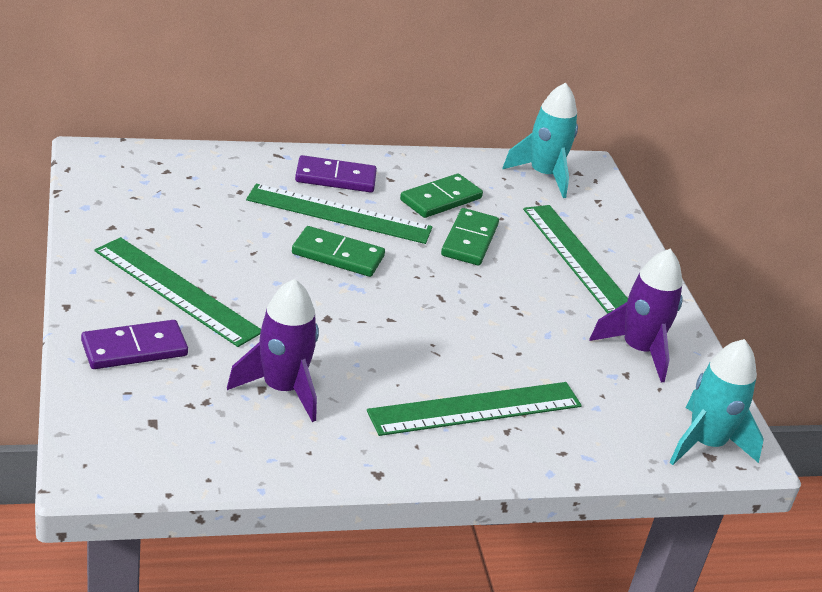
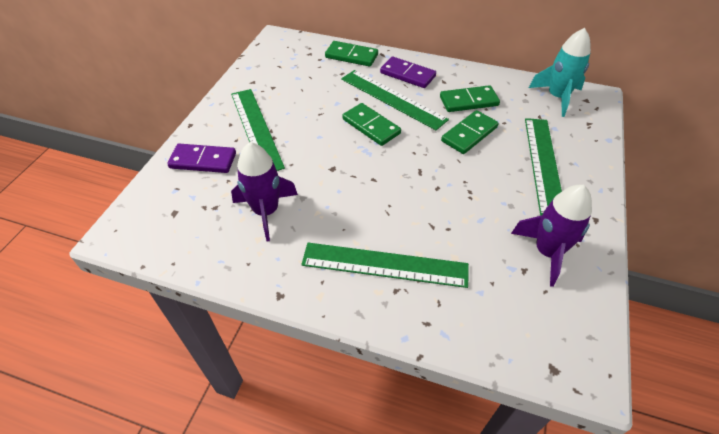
camera: 35 degrees right, 15 degrees up
(235, 164) = (351, 56): none -> green domino
(705, 444) = (556, 356): turquoise rocket -> none

